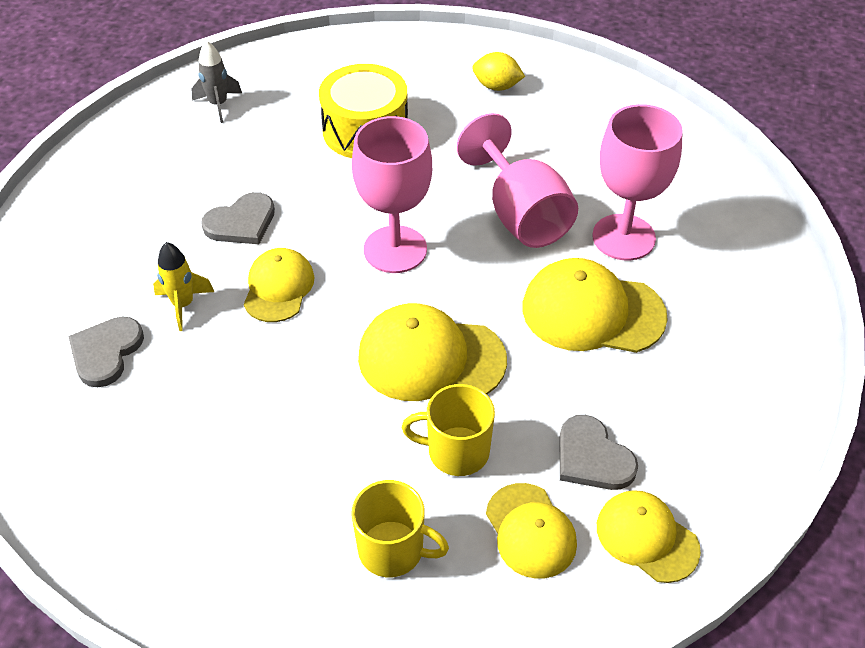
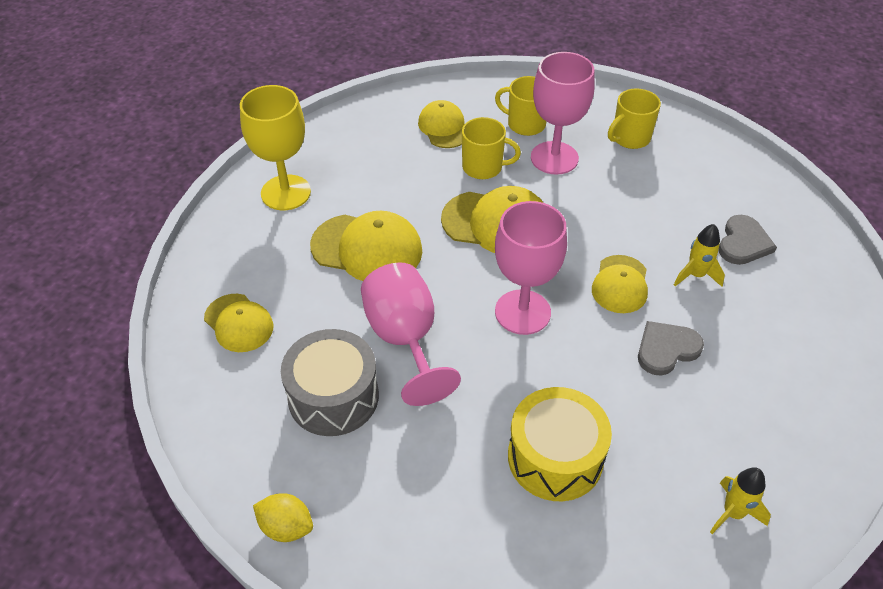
camera: 175 degrees left, 0 degrees up
(218, 105) = (733, 513): grey rocket -> yellow rocket
(218, 531) = (630, 138): none -> yellow mug
(497, 86) = (397, 518): yellow lemon -> yellow lemon (286, 527)
(578, 162) = (333, 396): none -> grey drum
(592, 457) = (396, 159): grey heart -> none
(623, 237) = (319, 310): pink goblet -> pink goblet (554, 158)
(647, 537) = (376, 121): yellow cap -> yellow cap (239, 323)
(732, 386) = (286, 193): none -> yellow goblet

